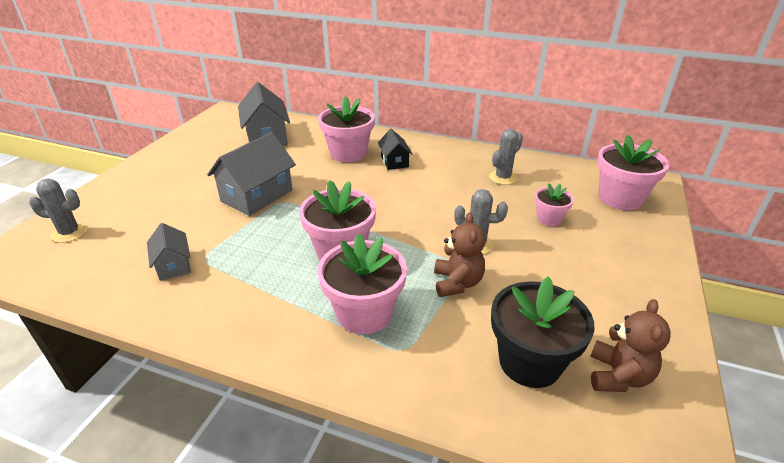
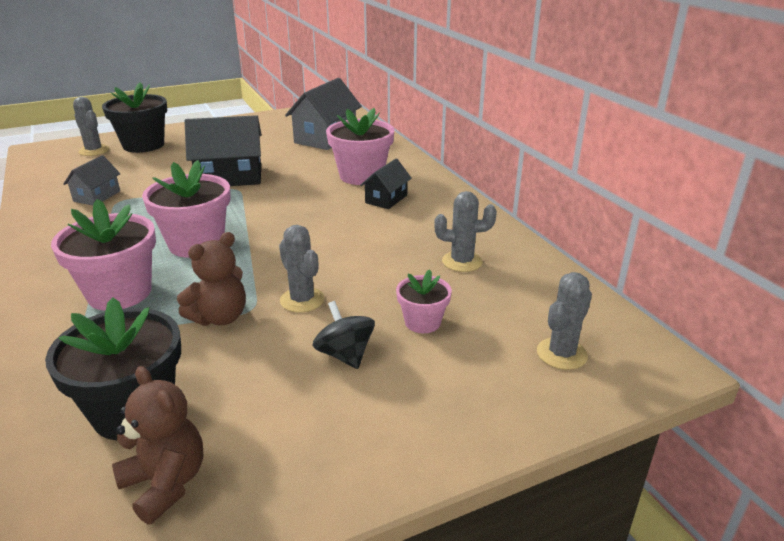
camera: 45 degrees right, 5 degrees down
(114, 206) = (143, 145): none -> black flower pot
(257, 196) = (230, 177): grey house -> black house
(553, 257) = (345, 355): none -> black spinning top
(618, 376) = (166, 483): brown teddy bear -> brown teddy bear turned 105 degrees counterclockwise
(620, 198) = (561, 354): pink flower pot -> grey cactus

